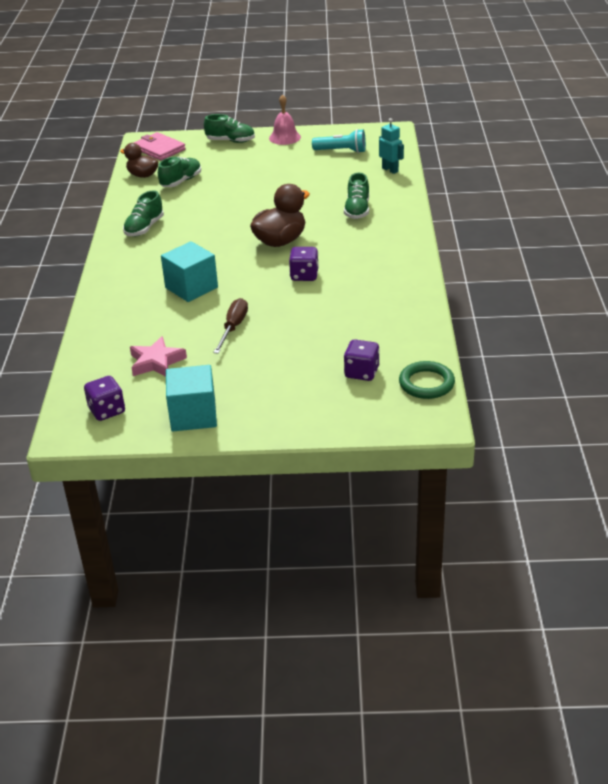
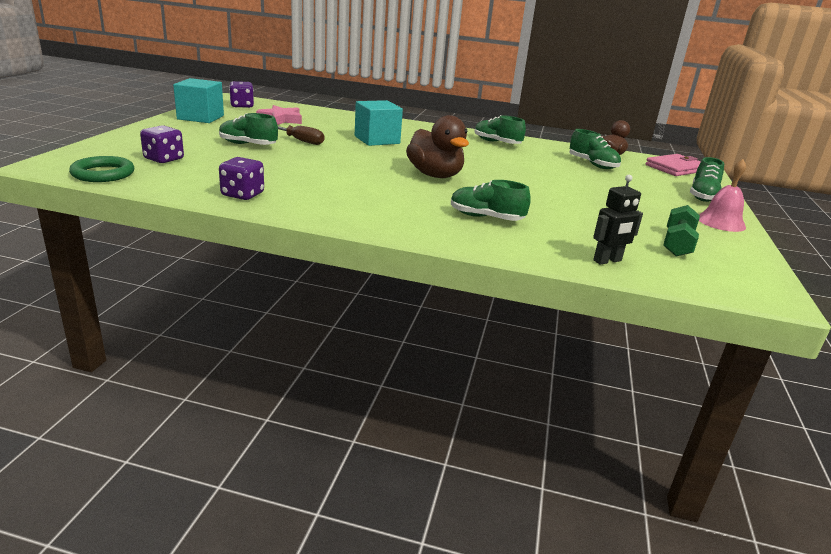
camera: 100 degrees right, 10 degrees down
(275, 348) = (248, 145): none -> green shoe
(304, 275) = (355, 171): purple dice -> purple dice (242, 194)
(341, 151) = (677, 244): turquoise flashlight -> green dumbbell
(390, 170) = (607, 261): turquoise robot -> black robot

